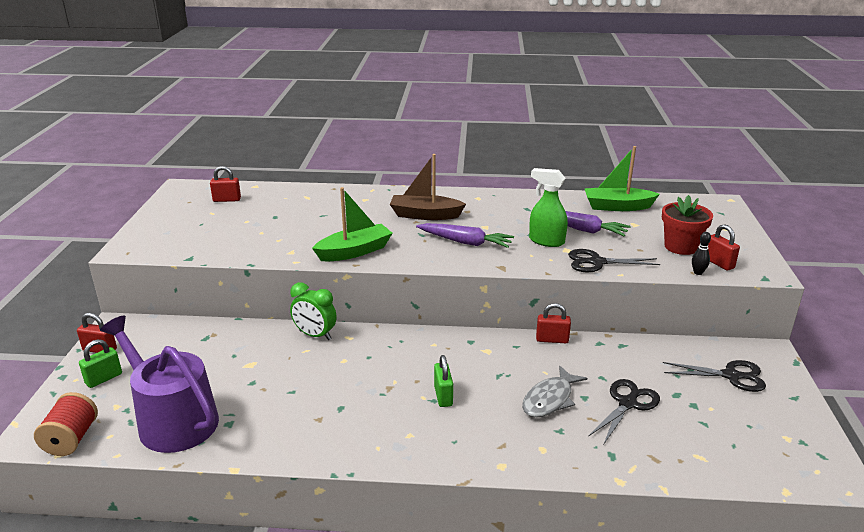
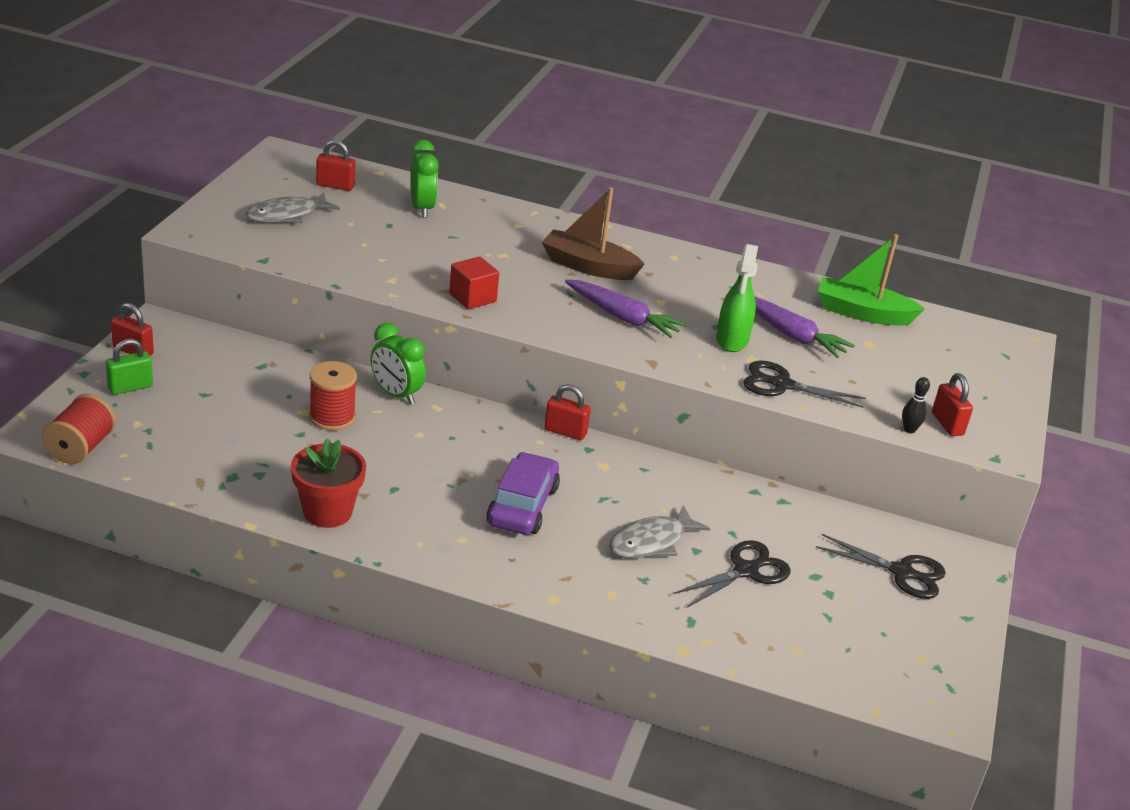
camera: 10 degrees right, 5 degrees up
(172, 420) = (196, 454): purple watering can -> none
(198, 225) = (287, 215): none -> grey fish
(272, 363) = (332, 417): none -> red spool
(294, 202) = (422, 208): none -> green clock
(354, 251) = (472, 298): green boat -> red cube
(443, 396) = (522, 505): green padlock -> purple car
(546, 241) = (732, 340): green spray bottle -> green spray bottle turned 120 degrees counterclockwise
(552, 339) = (695, 472): red padlock -> red padlock (565, 432)
(680, 247) = (911, 390): red flower pot -> red flower pot (327, 512)

